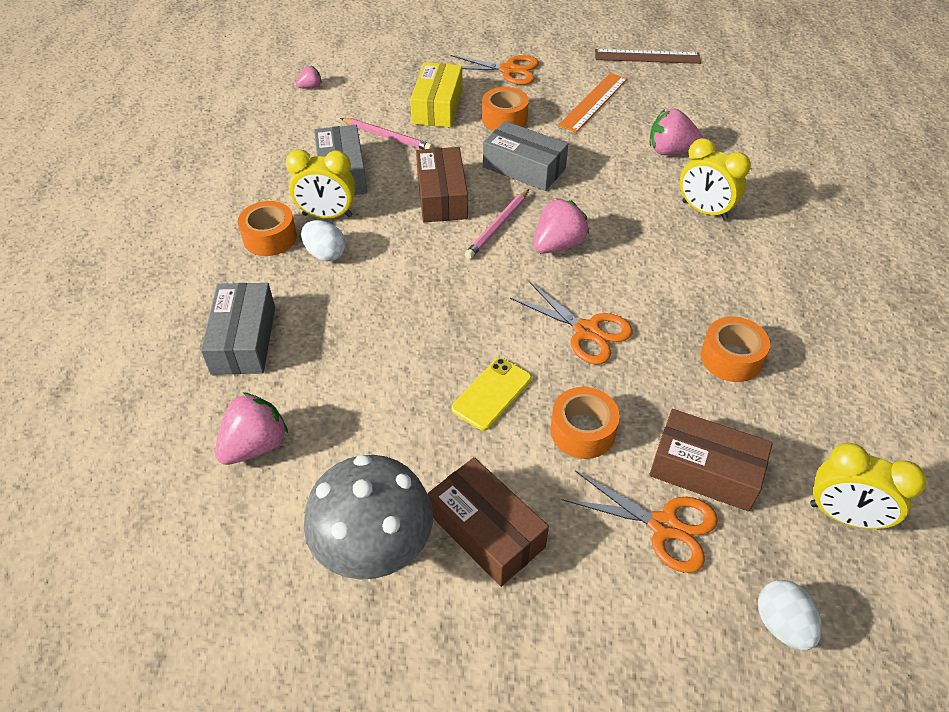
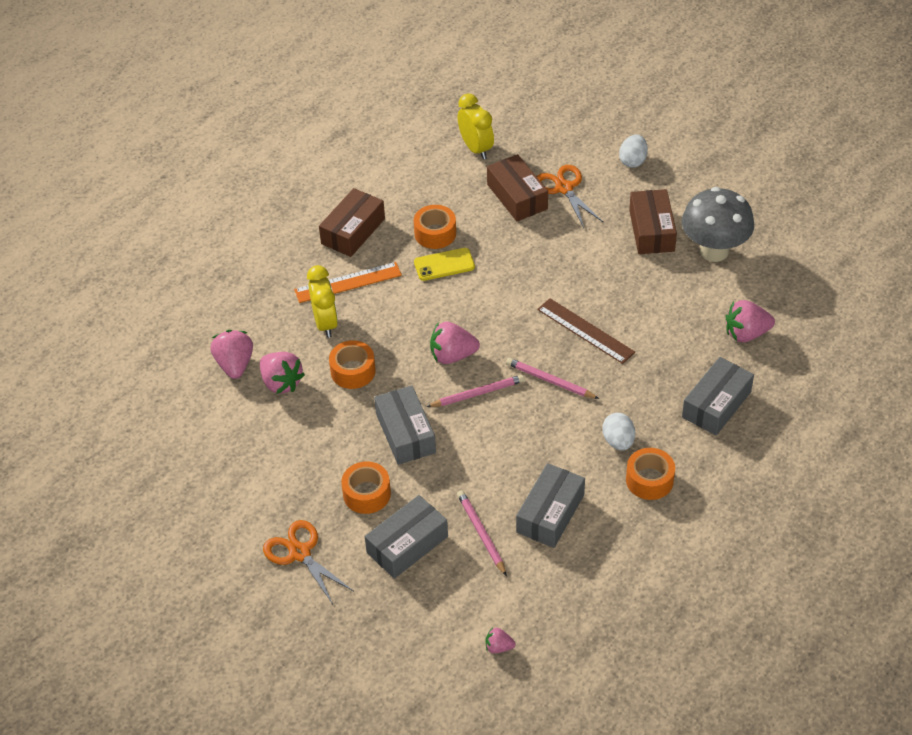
camera: 140 degrees left, 0 degrees up
(327, 215) = (592, 476): yellow clock -> none
(437, 106) = (407, 544): yellow box -> grey box
(441, 272) = (550, 381): none -> pink pencil
(442, 196) = (492, 443): brown box -> brown box (353, 231)
(492, 394) = (589, 289): yellow phone -> yellow phone (444, 265)
(582, 431) = (559, 244): orange tape -> orange tape (353, 371)
(586, 331) = (498, 292): orange scissors -> none
(593, 102) = (275, 467): orange ruler -> orange ruler (348, 283)
(647, 57) = (163, 491): brown ruler -> brown ruler (585, 330)
(724, 144) = (235, 365): none -> pink strawberry
(782, 624) = (554, 134): white egg -> white egg (633, 161)

